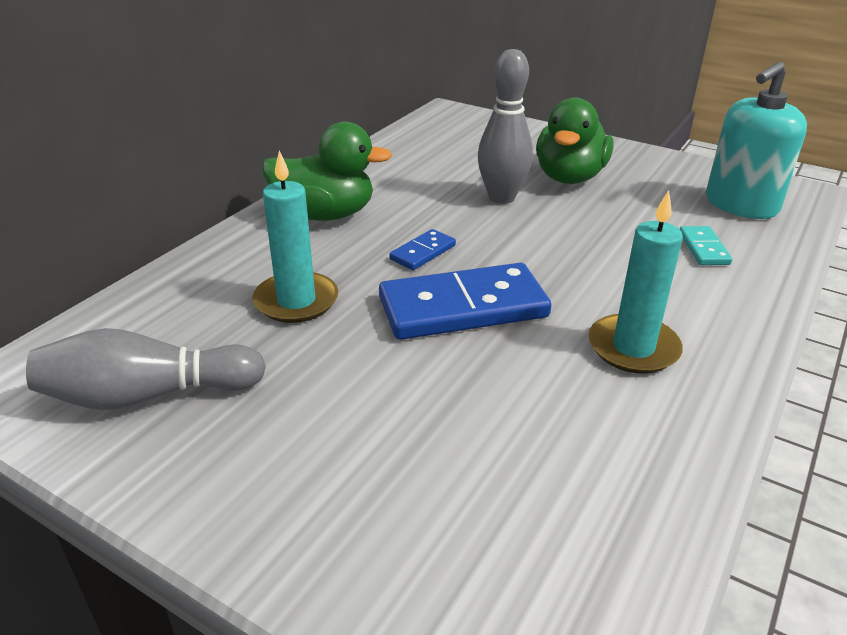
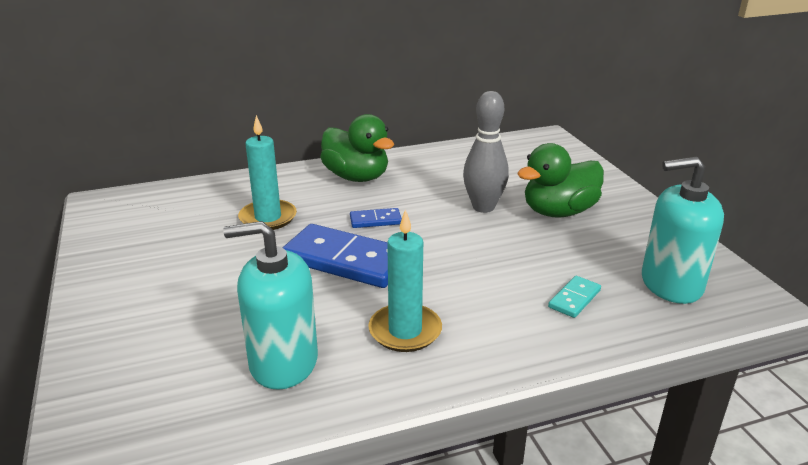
camera: 40 degrees right, 5 degrees down
(148, 395) = (142, 232): grey bowling pin -> none
(583, 446) = (283, 362): none -> turquoise soap dispenser

